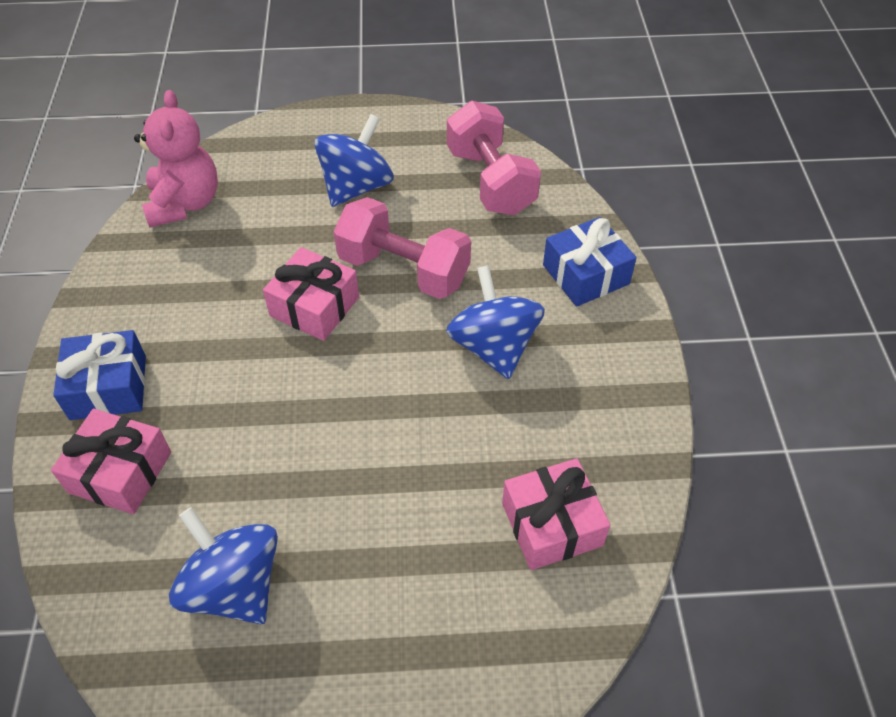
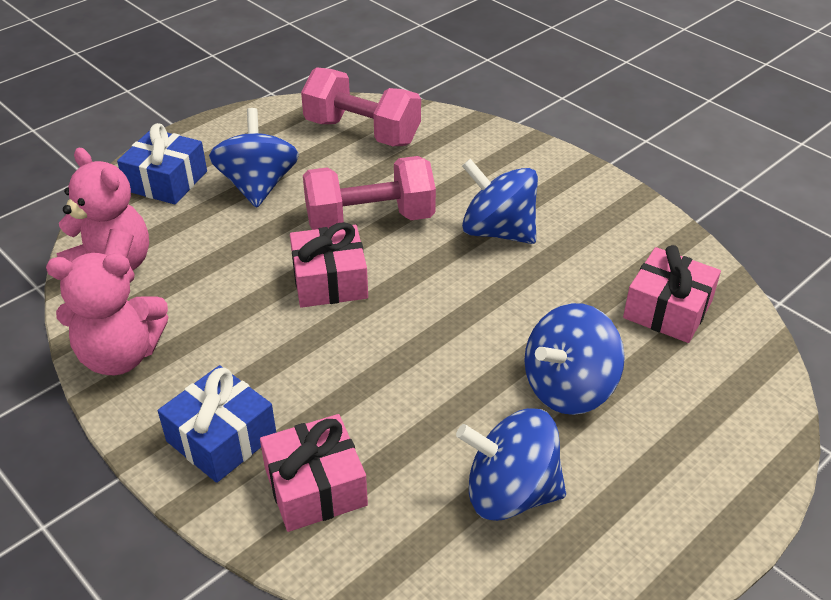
camera: 40 degrees left, 10 degrees down
(120, 276) = (120, 355): none -> pink teddy bear
(380, 533) = (568, 388): none -> blue spinning top
(585, 274) = (504, 155): blue gift -> blue gift (166, 181)

